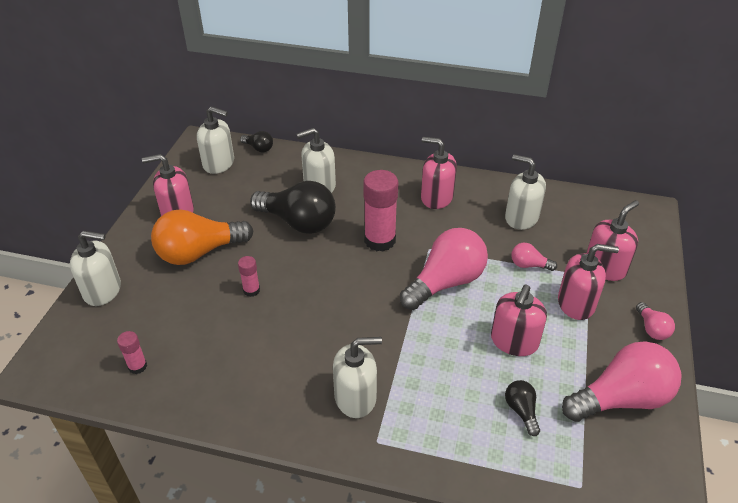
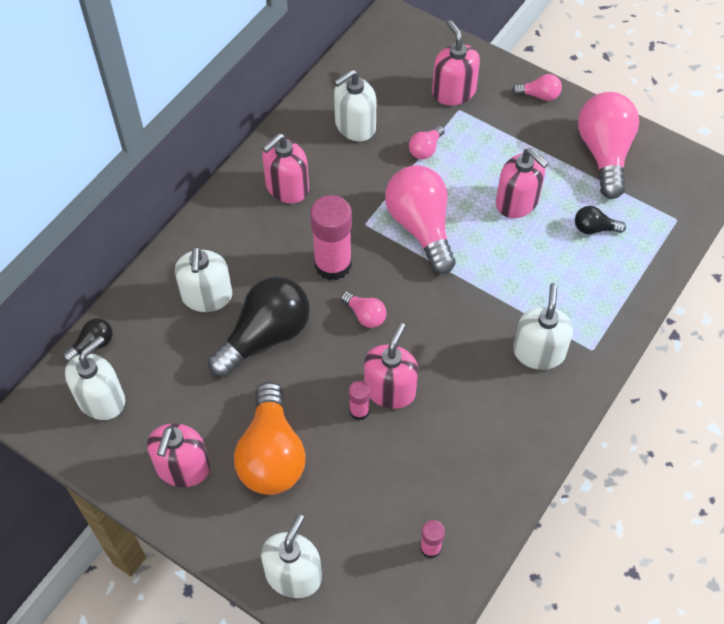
camera: 70 degrees left, 15 degrees up
(341, 271) = (365, 315): none -> pink light bulb
(576, 304) = (490, 135): pink soap dispenser -> pink soap dispenser (390, 389)

